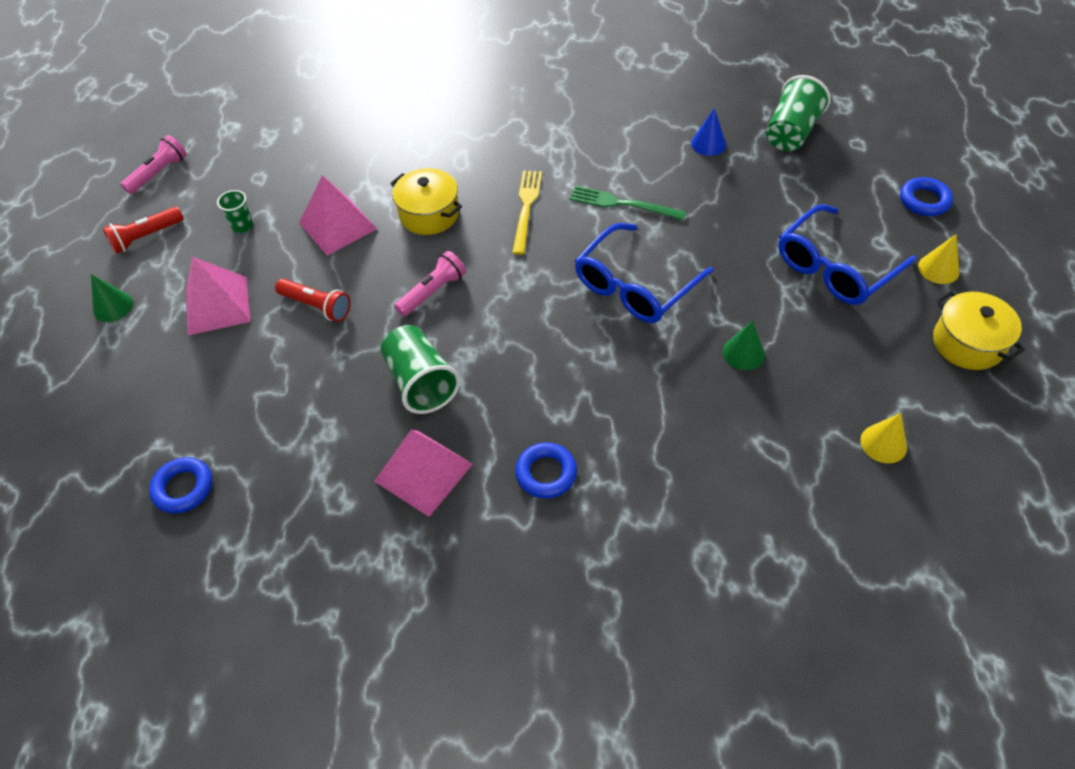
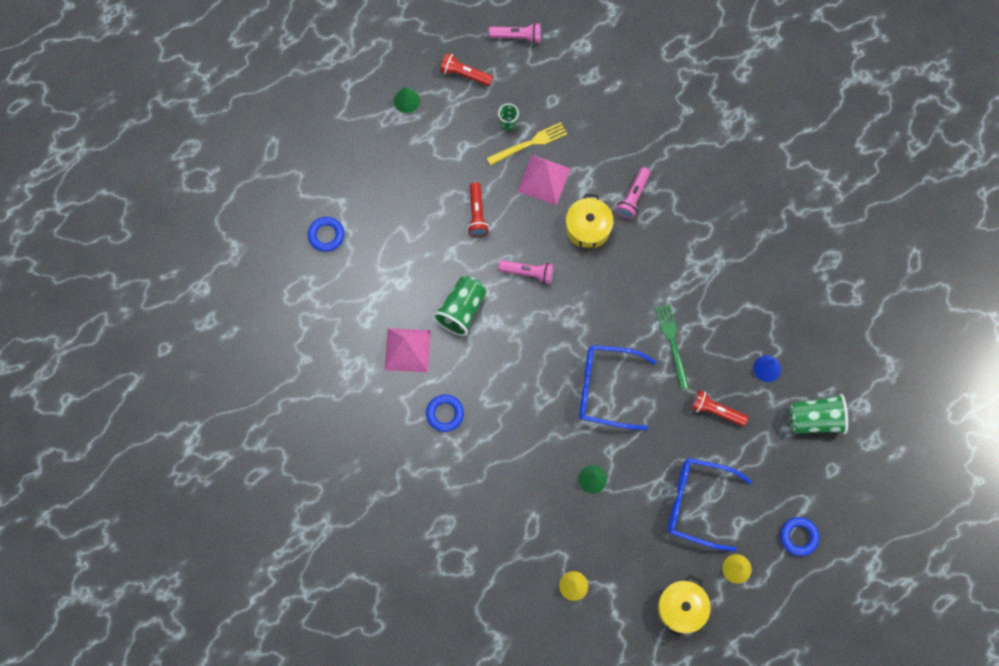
camera: 55 degrees right, 20 degrees up
(217, 305) = (443, 158): pink pyramid -> none
(430, 162) = (633, 197): none -> pink flashlight
(526, 208) = (630, 284): yellow fork -> yellow fork (529, 143)
(729, 203) = (716, 411): none -> red flashlight

